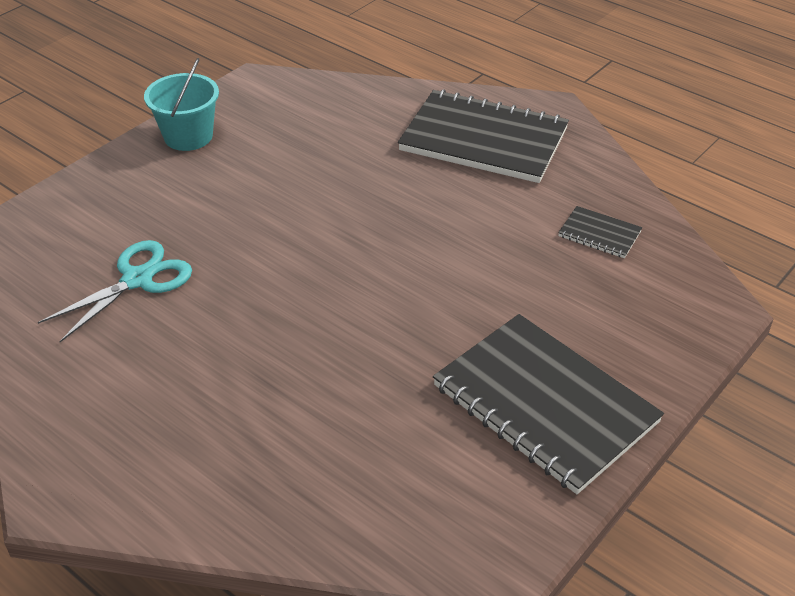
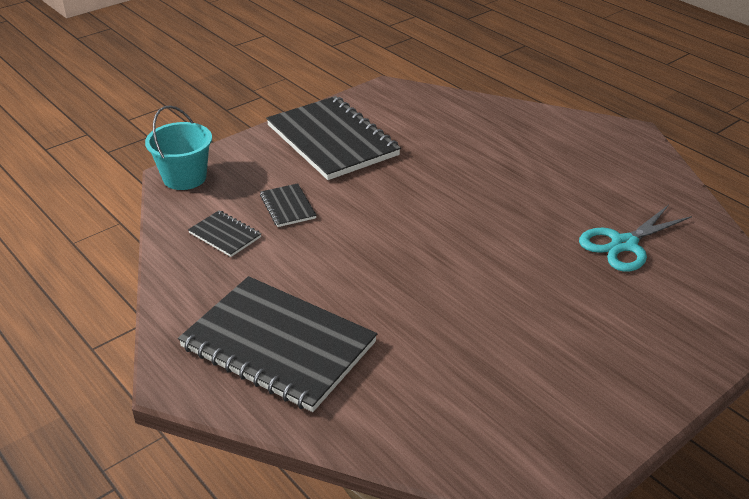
camera: 170 degrees left, 5 degrees down
(188, 136) = (617, 396): turquoise bucket -> turquoise bucket (184, 177)
(549, 279) = (288, 207): none -> black notebook

